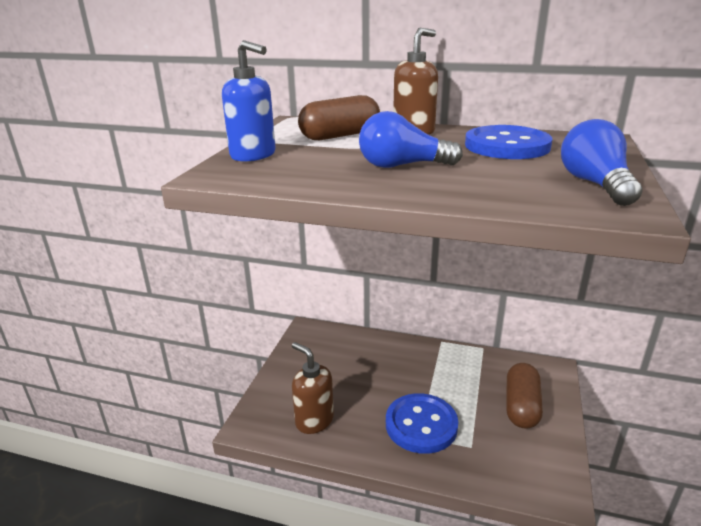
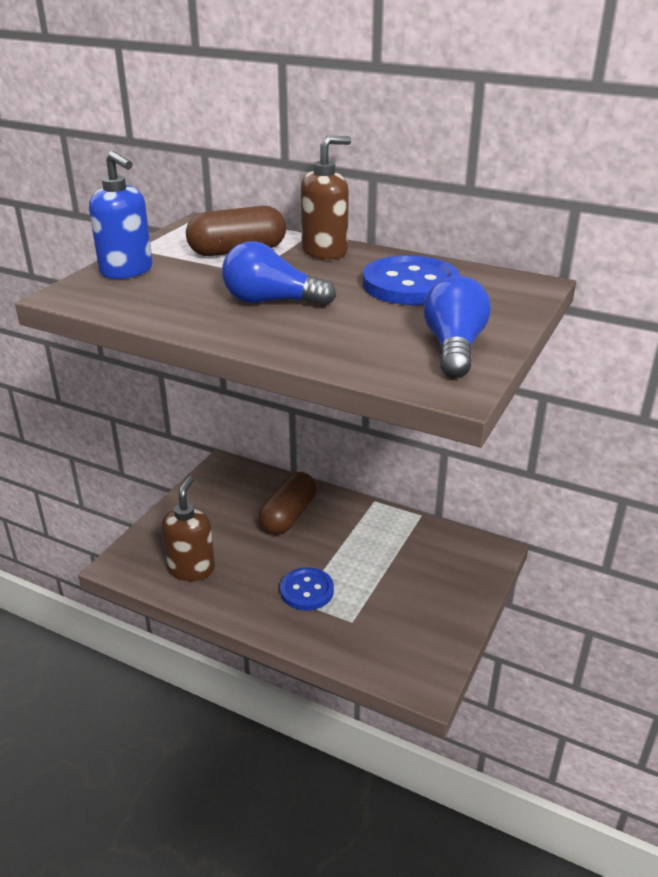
camera: 10 degrees right, 5 degrees up
(314, 420) = (191, 569): brown soap dispenser -> brown soap dispenser turned 45 degrees clockwise
(421, 425) = (307, 590): blue button -> blue button, size x0.65
(521, 406) = (431, 587): brown capsule -> brown capsule (288, 516)

